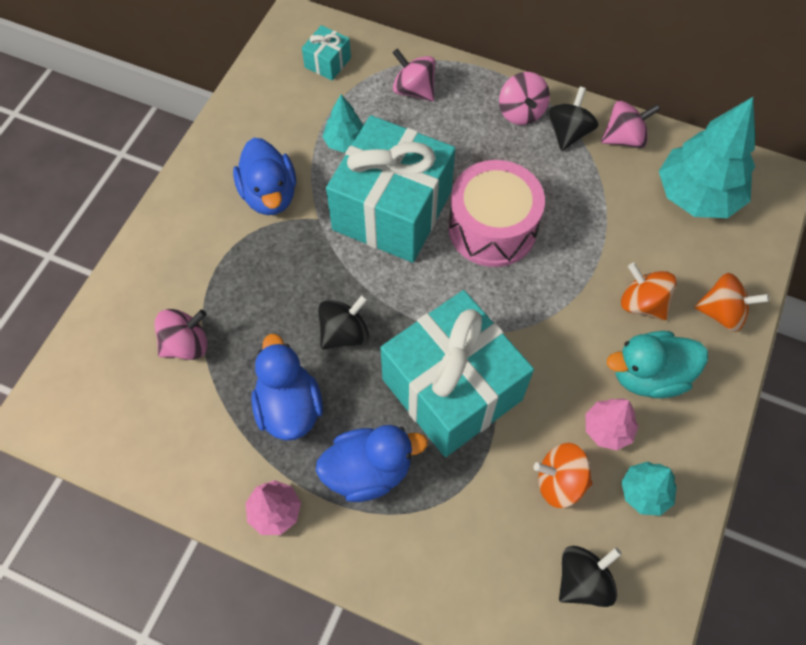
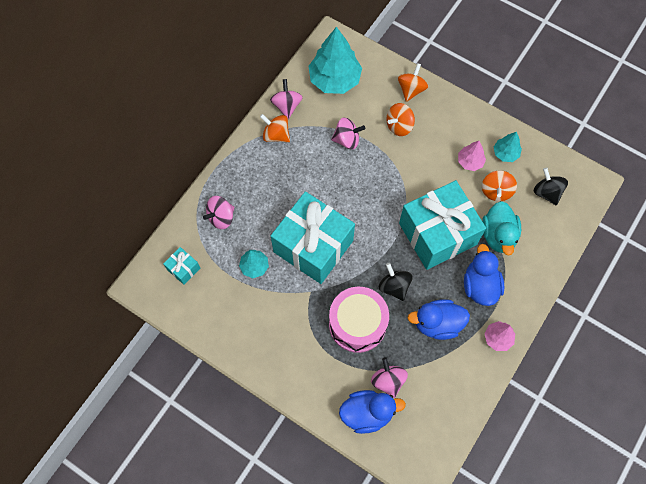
camera: 80 degrees left, 5 degrees up
(269, 195) = (286, 319): blue duck -> blue duck (367, 413)
(492, 228) = (336, 192): pink drum -> pink drum (357, 324)
(521, 112) = (254, 158): pink spinning top -> pink spinning top (347, 140)
(568, 133) = (276, 135): black spinning top -> orange spinning top
(648, 375) = (442, 134): turquoise duck -> turquoise duck (498, 235)

